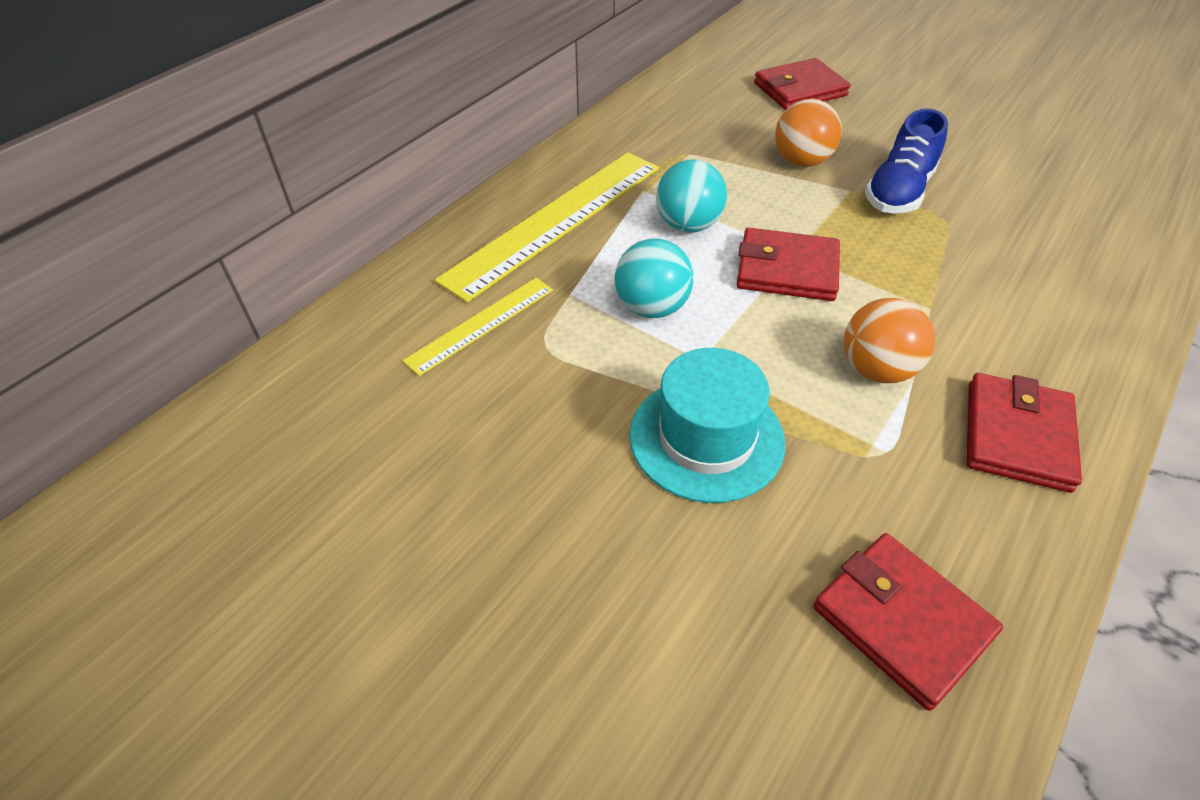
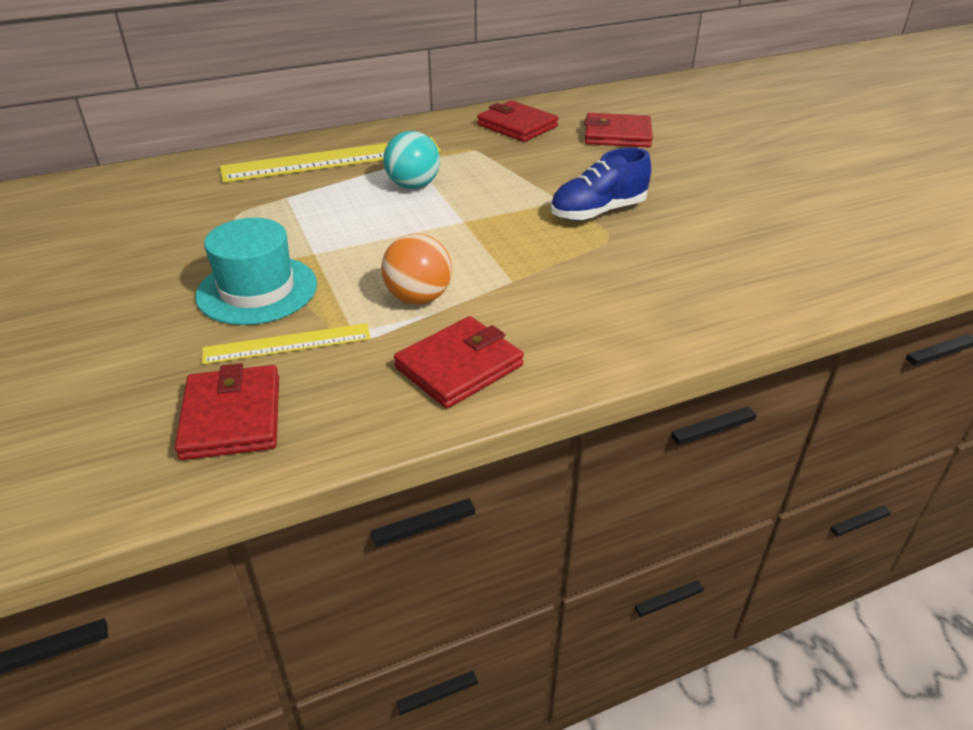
camera: 30 degrees right, 10 degrees down
(481, 324) = (215, 195): yellow ruler -> yellow ruler (287, 343)
(652, 307) = (324, 219): turquoise ball -> none
(787, 269) = (442, 228): red wallet -> red wallet (517, 126)
(801, 161) = (550, 175): orange ball -> none

